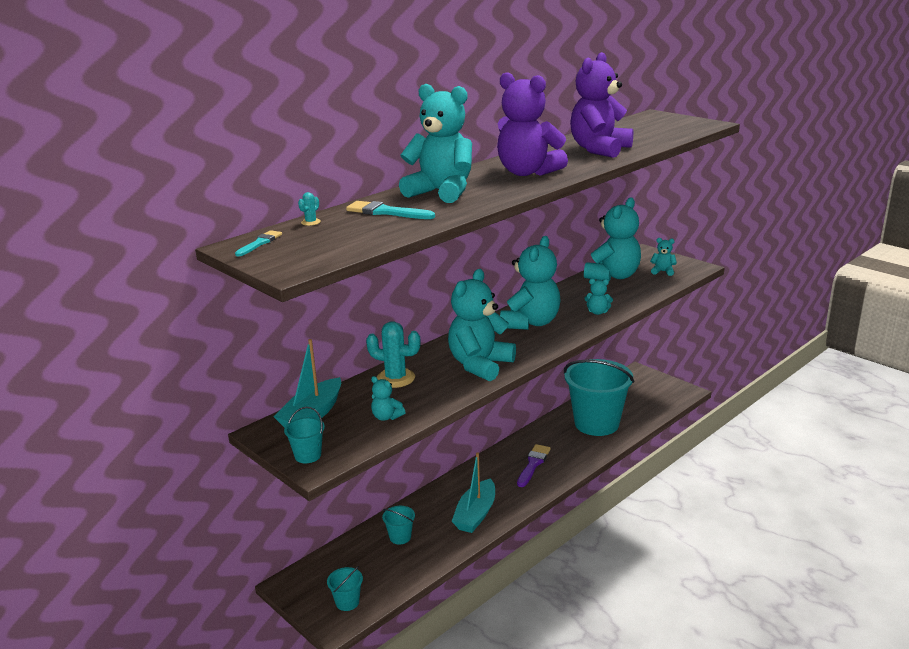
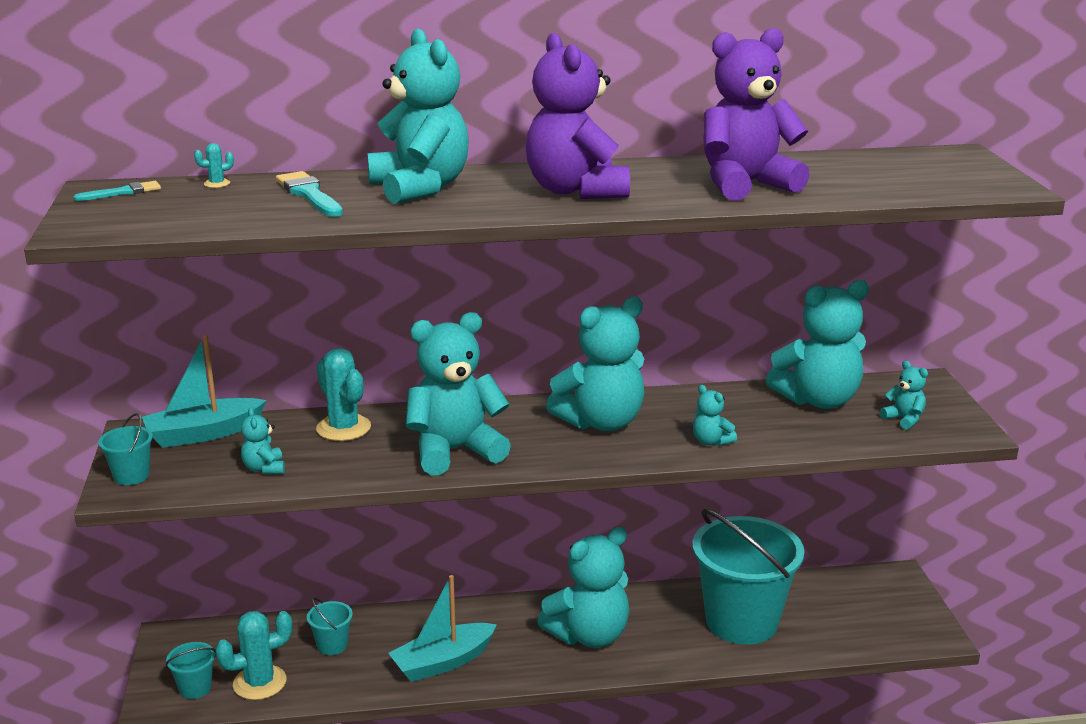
camera: 35 degrees right, 0 degrees up
(384, 578) = (259, 683): none -> turquoise cactus
(533, 464) = (589, 635): purple brush -> turquoise teddy bear

